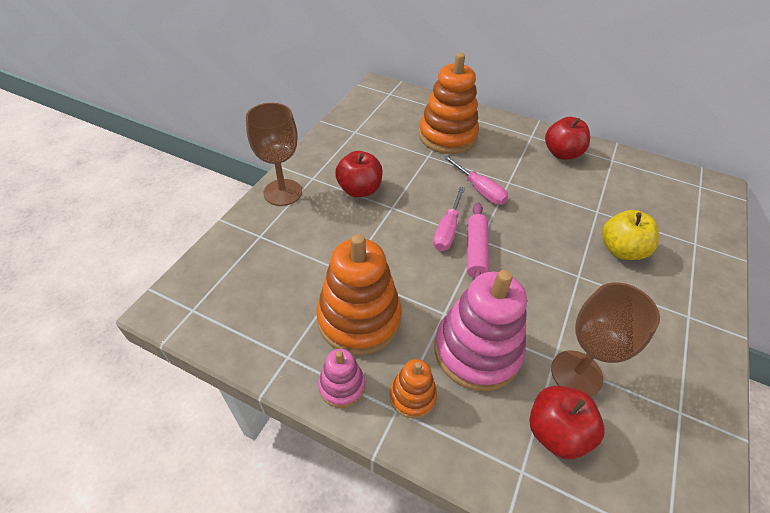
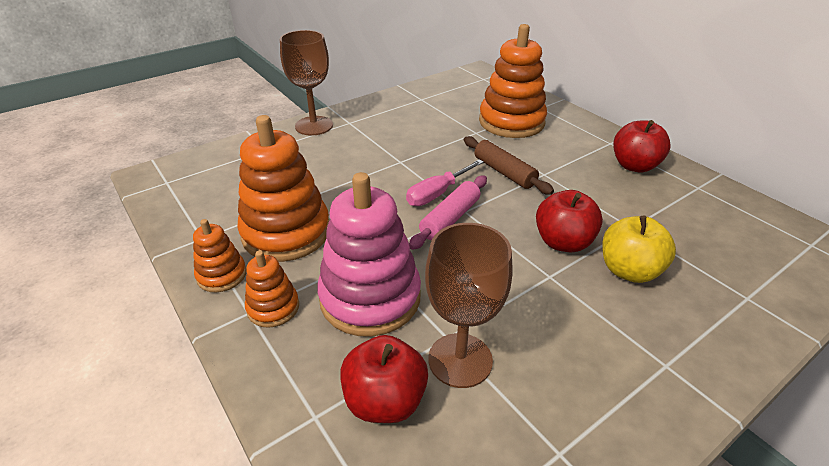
camera: 30 degrees right, 10 degrees down
(342, 386) = (222, 275): pink stacking toy -> orange stacking toy
(359, 190) = (382, 141): red apple -> red apple (563, 242)
(480, 190) = (504, 172): pink screwdriver -> brown rolling pin

